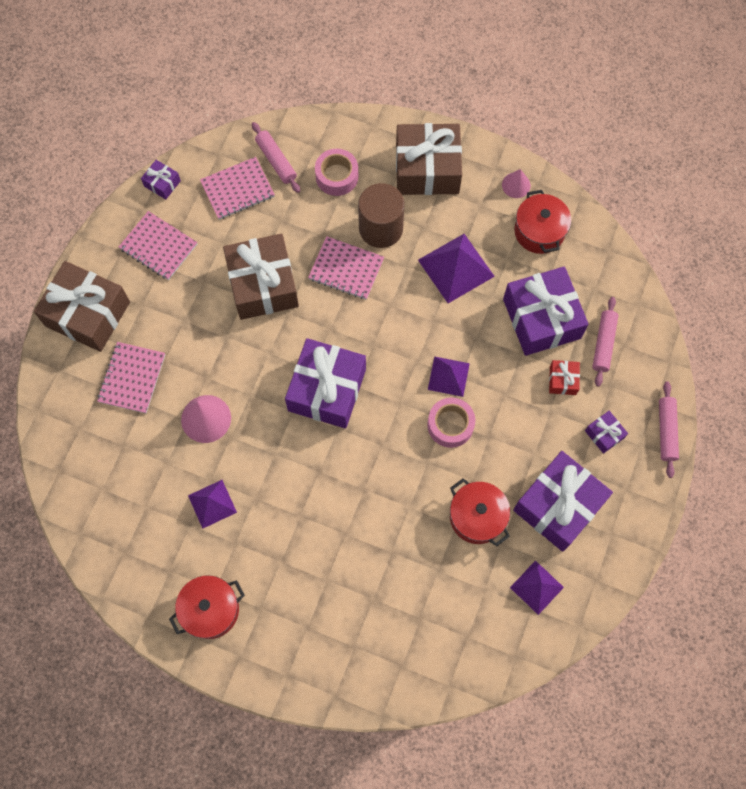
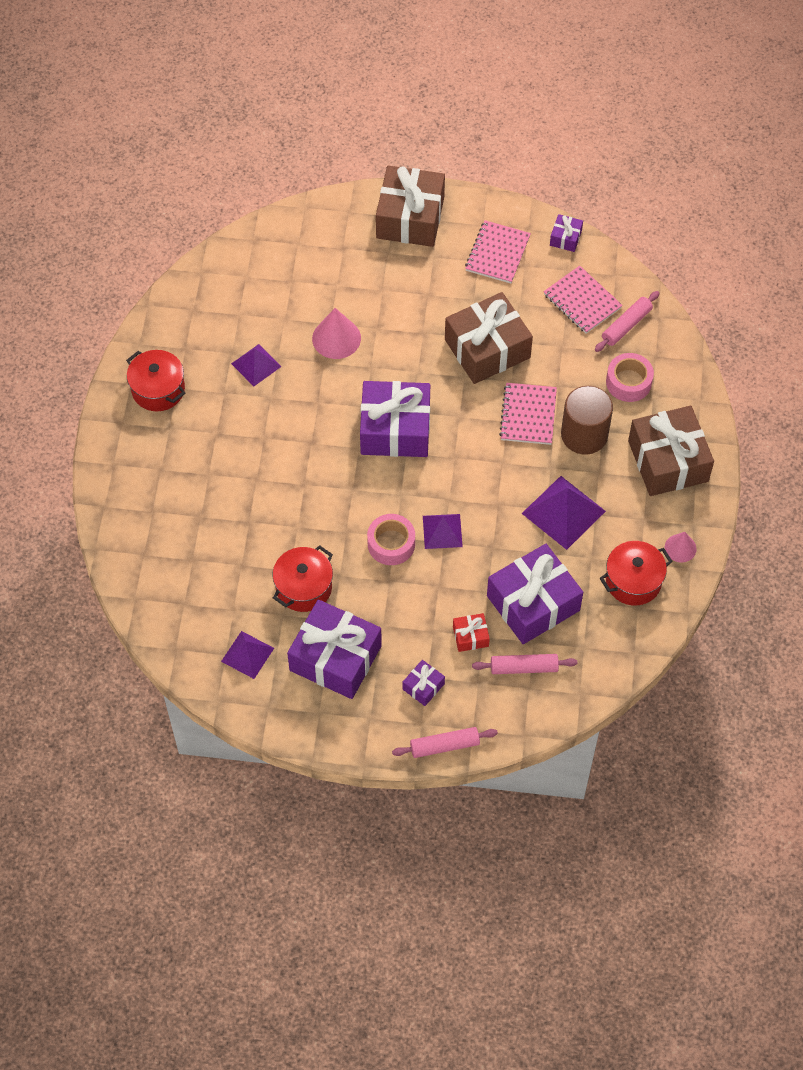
camera: 75 degrees right, 10 degrees down
(132, 378) = (358, 270): pink notebook -> none

